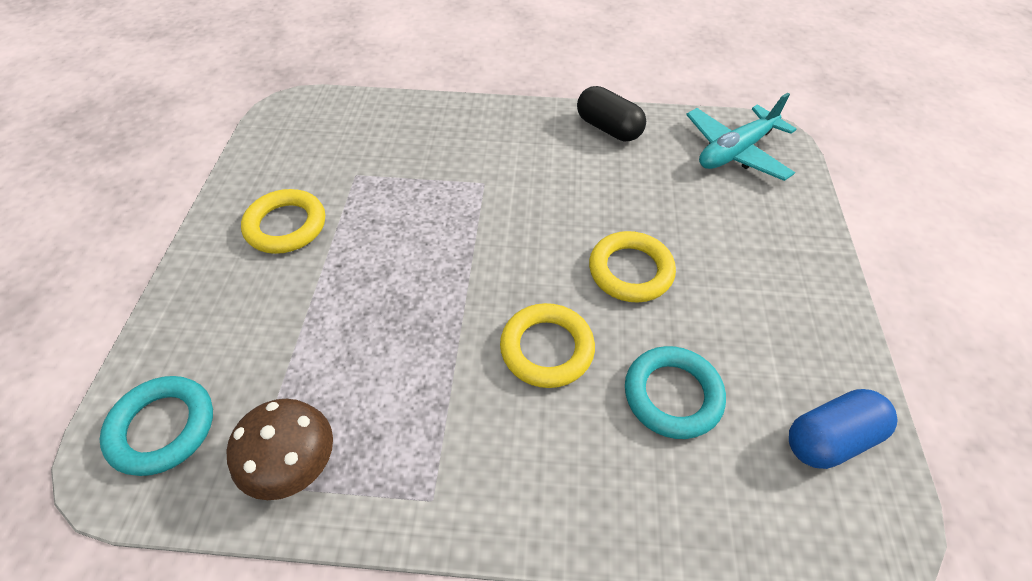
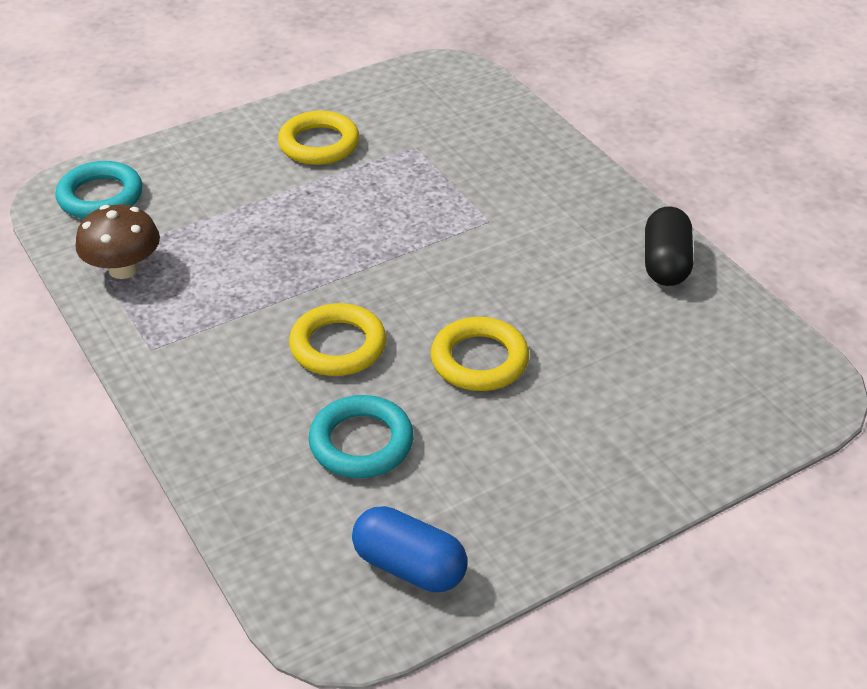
camera: 55 degrees right, 10 degrees down
(735, 151) = (747, 371): turquoise plane -> none

